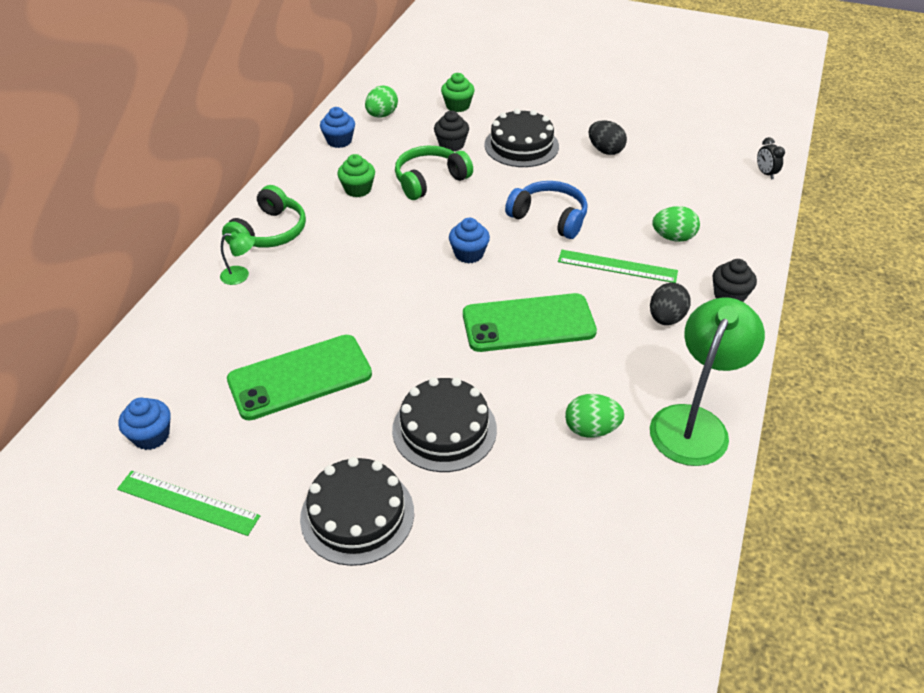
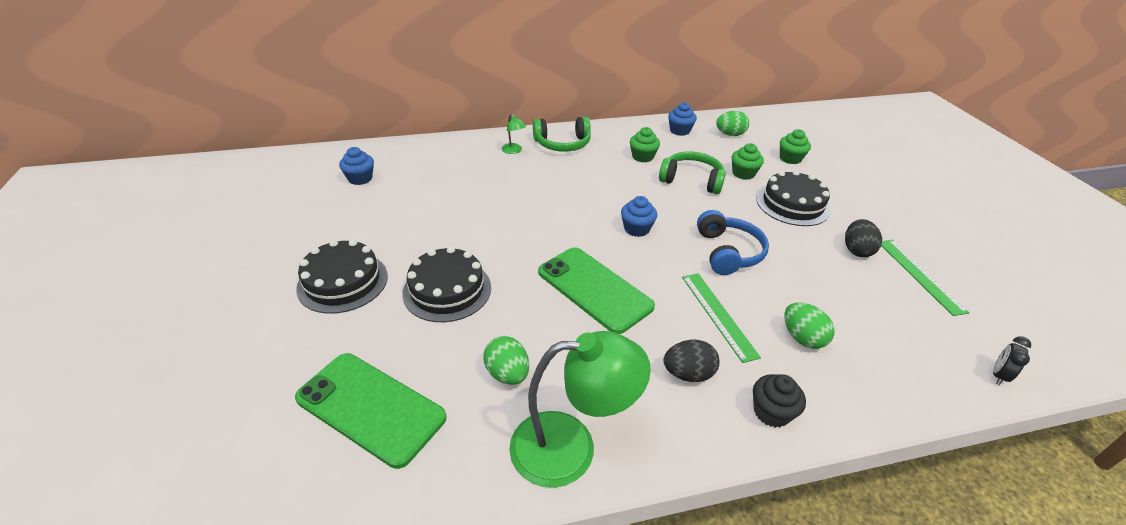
camera: 55 degrees right, 5 degrees down
(188, 502) = (317, 212): green ruler -> green ruler (920, 275)
(300, 377) = (446, 208): green phone -> green phone (370, 408)
(451, 145) = (743, 173): black cupcake -> green cupcake

